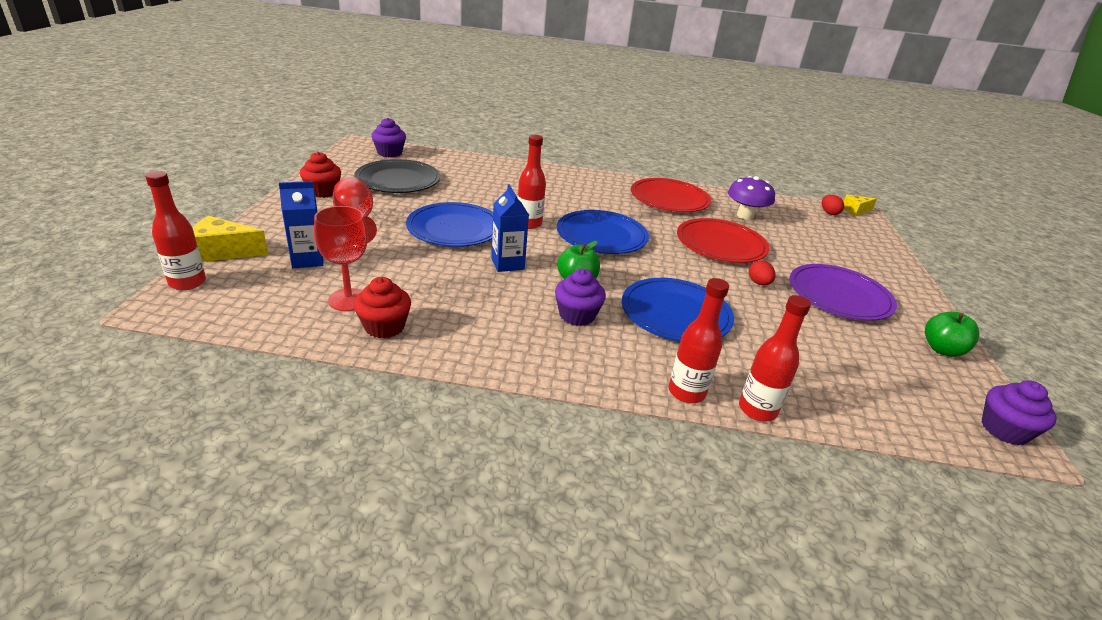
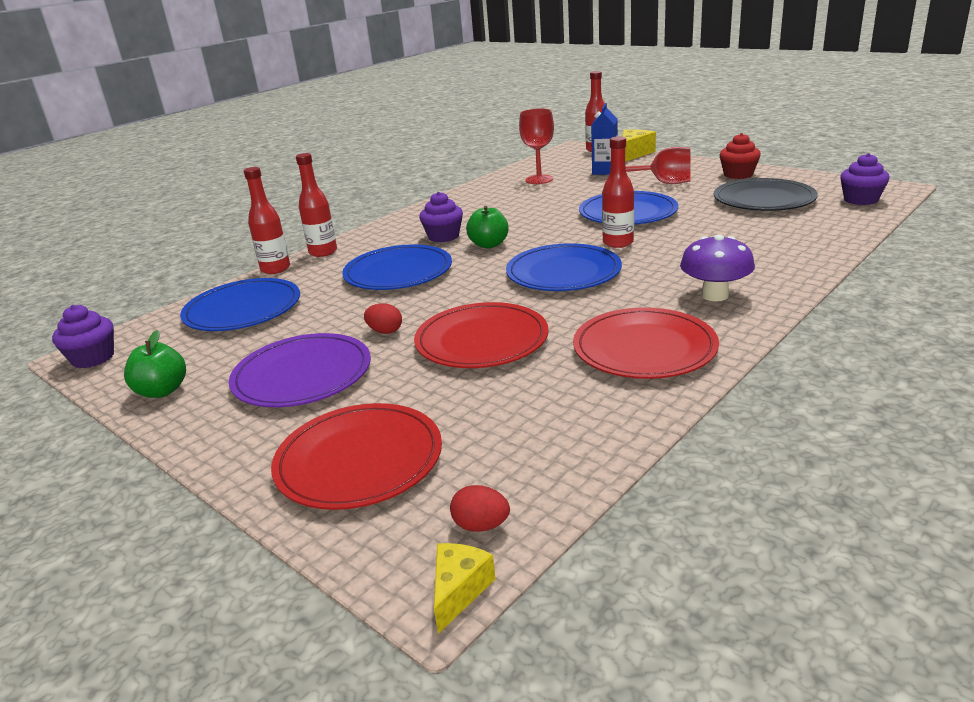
camera: 130 degrees right, 5 degrees down
(384, 327) = (498, 186): red cupcake -> none
(507, 264) = (544, 224): blue carton -> none
(745, 216) = (543, 399): purple mushroom -> purple mushroom (715, 295)
(835, 379) = (243, 309): none -> blue plate
(850, 248) = (359, 460): none -> red plate

